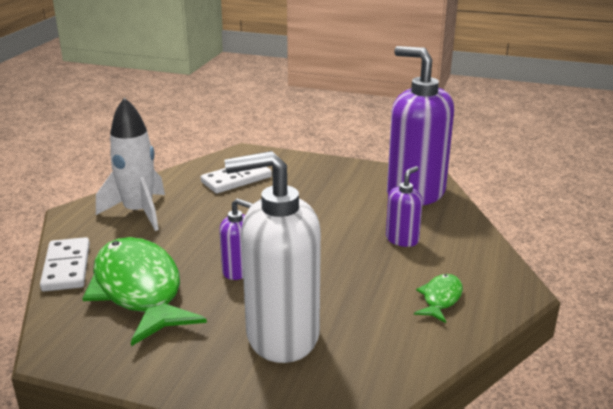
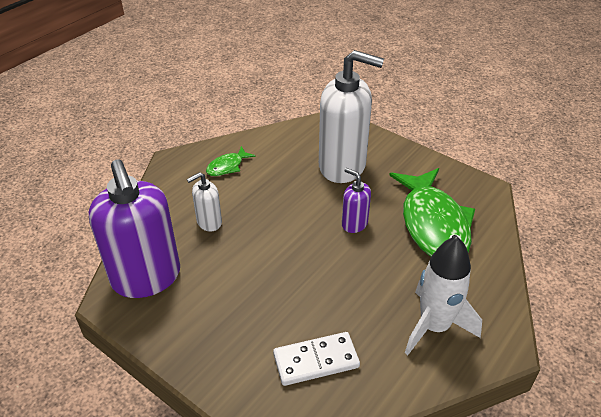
camera: 160 degrees left, 15 degrees up
(67, 267) = (495, 263): white domino -> none
(402, 239) = (209, 222): purple soap dispenser -> white soap dispenser

